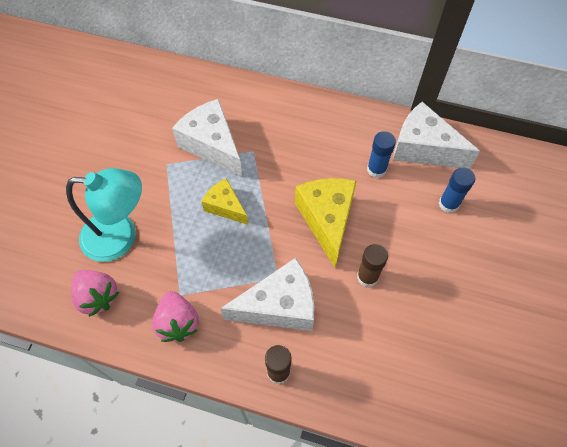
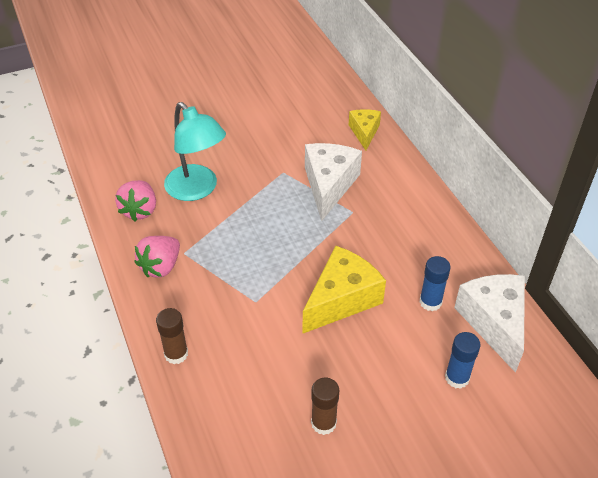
camera: 50 degrees right, 15 degrees down
(225, 206) = (284, 229): yellow cheese -> yellow cheese (364, 132)
(279, 306) = (232, 318): white cheese -> none
(367, 277) = (317, 361): brown glue stick -> brown glue stick (323, 423)

